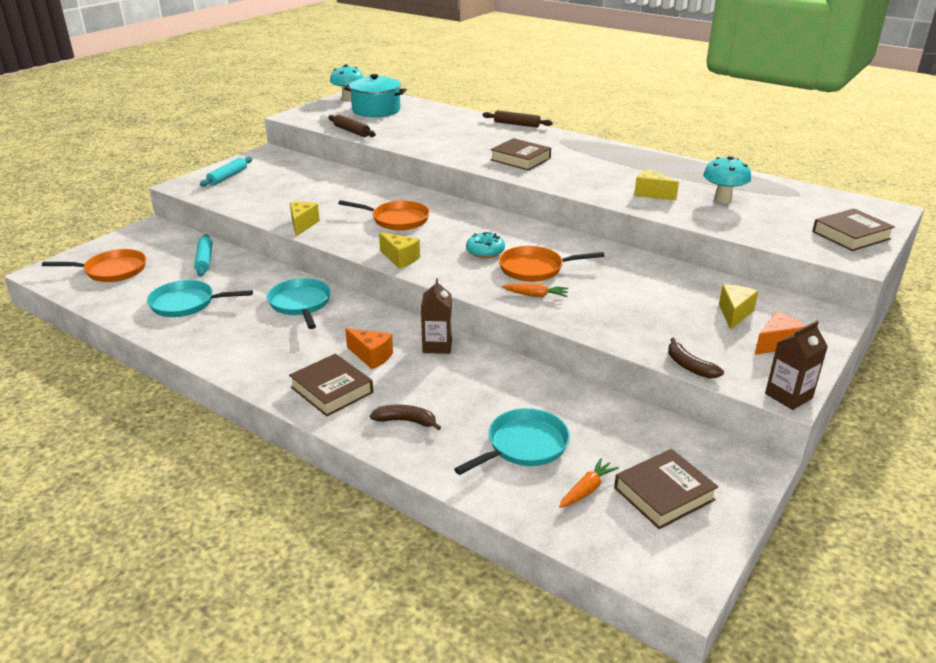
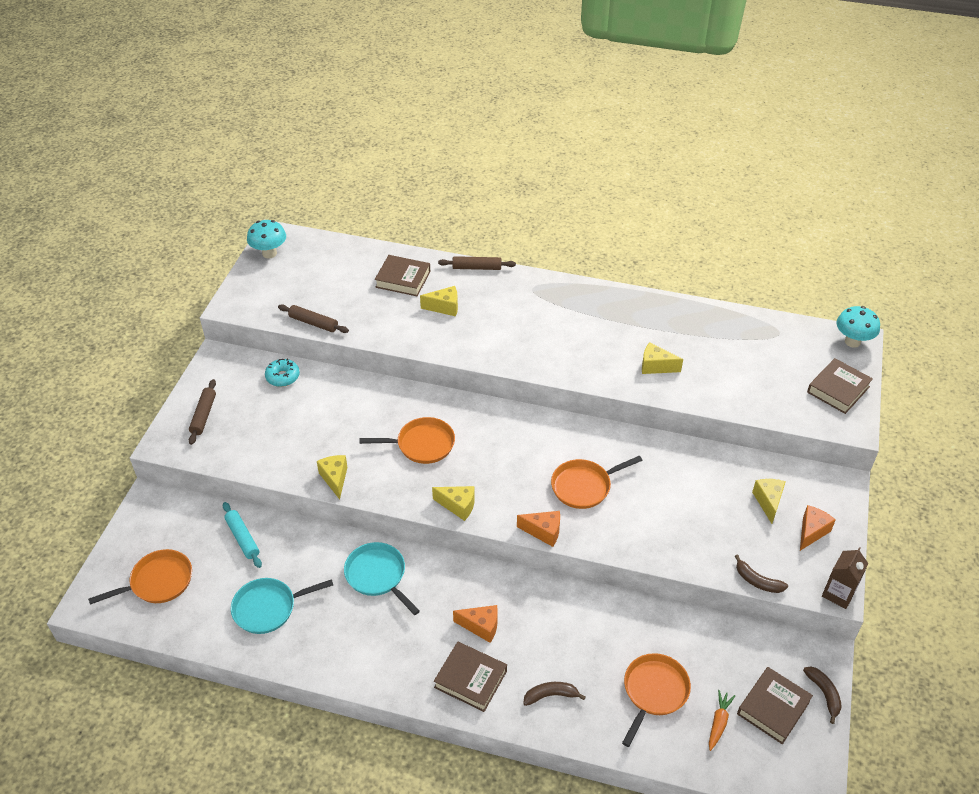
camera: 20 degrees left, 15 degrees up
(227, 177) = (203, 415): turquoise rolling pin -> brown rolling pin
(376, 110) = (315, 272): turquoise pot -> none
(437, 345) = (530, 595): brown carton -> none
(471, 138) = (444, 307): none -> yellow cheese
(471, 289) = (543, 532): none -> orange cheese
(485, 251) = (529, 472): turquoise donut -> turquoise donut (283, 377)
(520, 159) = (511, 335): brown book -> brown book (403, 279)
(524, 446) = (654, 692): turquoise pan -> orange pan
(536, 295) = (602, 525): orange carrot -> none
(722, 199) = (719, 359): turquoise mushroom -> turquoise mushroom (852, 342)
(738, 498) = (824, 694): none -> brown banana

